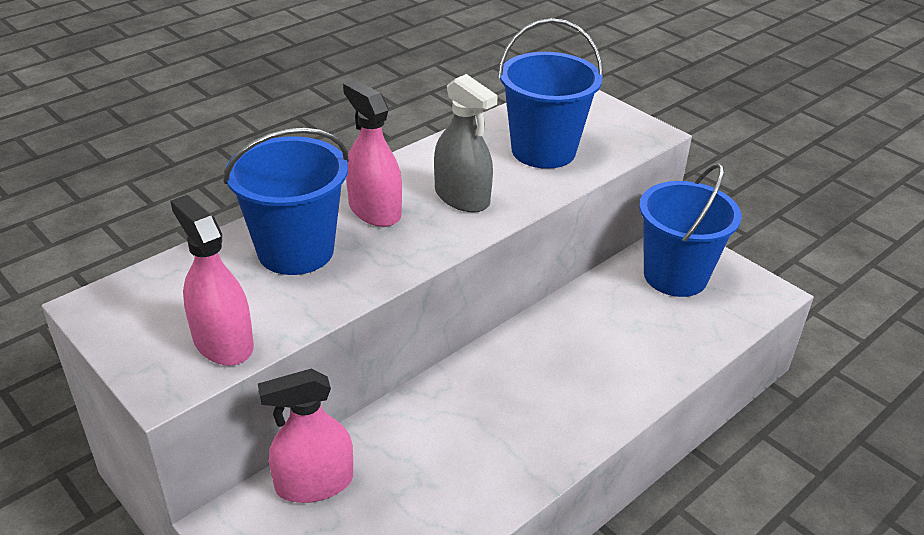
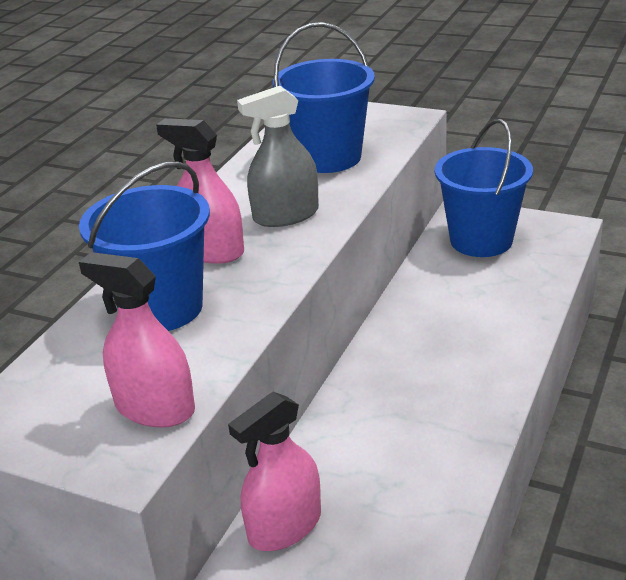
camera: 20 degrees left, 5 degrees down
(462, 197) = (286, 215): grey spray bottle -> grey spray bottle turned 135 degrees clockwise

